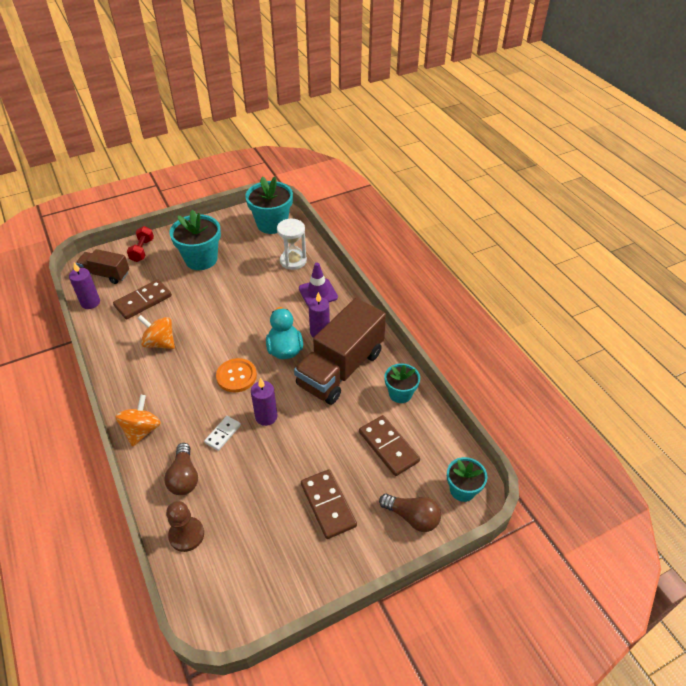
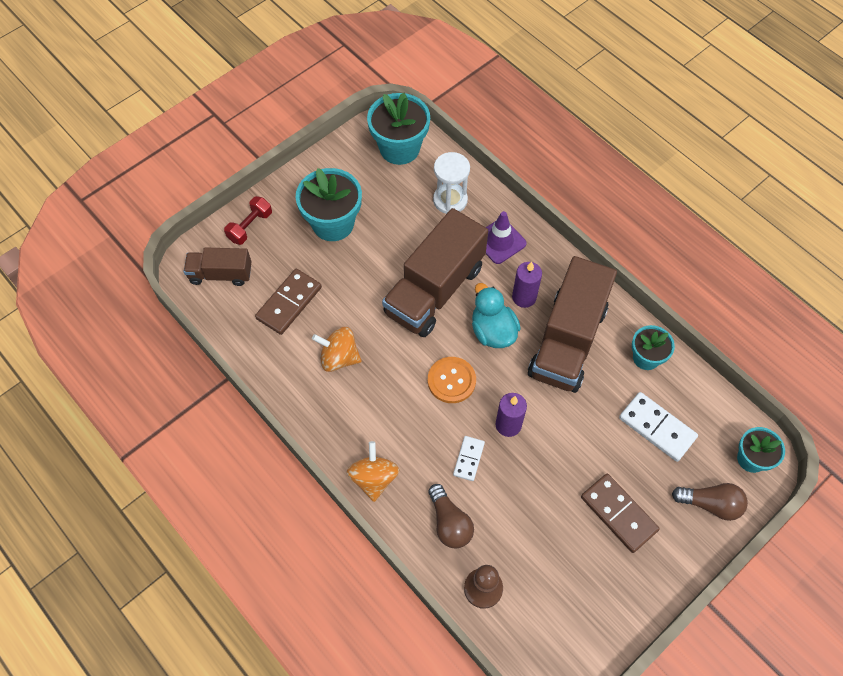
camera: 15 degrees left, 15 degrees up
(90, 302) = (223, 320): purple candle -> none
(142, 250) = (250, 226): red dumbbell -> red dumbbell turned 45 degrees clockwise
(253, 314) = (434, 290): none -> brown truck
(388, 447) = (657, 428): brown domino -> white domino

